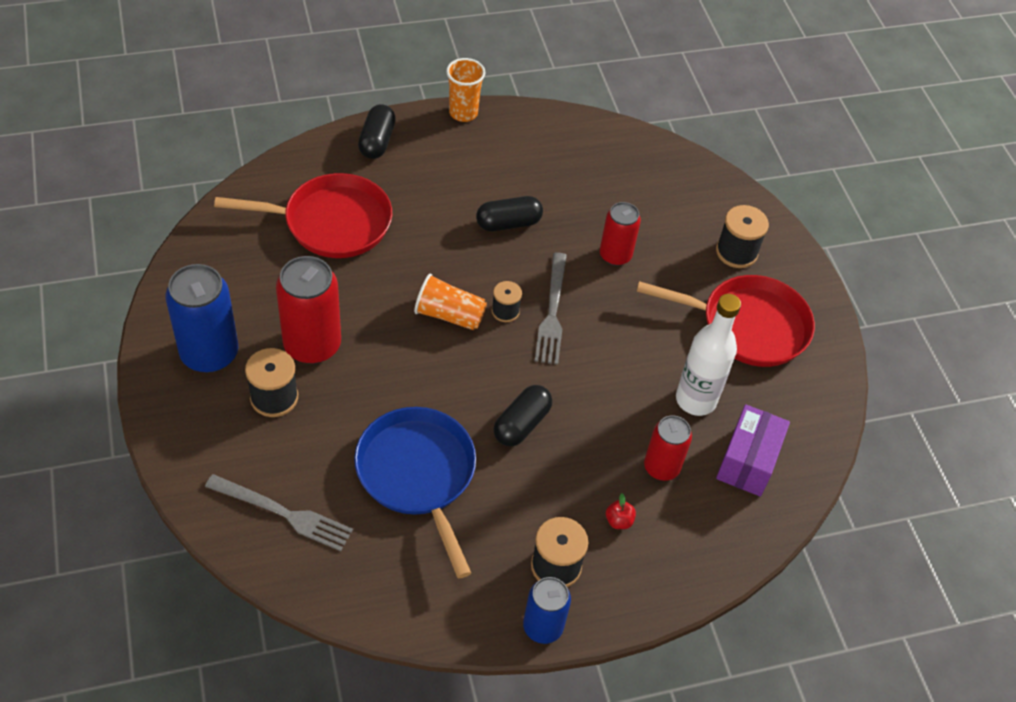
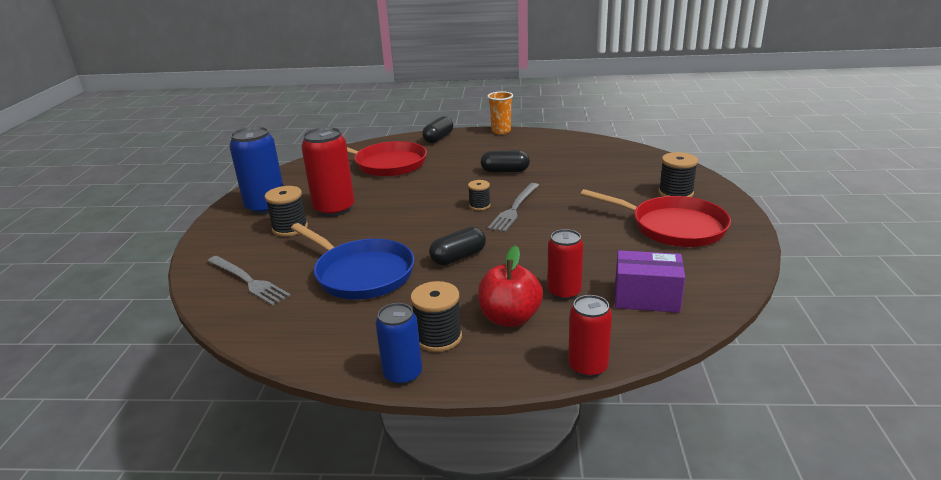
camera: 25 degrees right, 25 degrees down
(418, 475) = (361, 274): blue pan -> blue pan turned 135 degrees clockwise
(449, 315) = (438, 204): orange cup -> none
(615, 255) = (577, 188): red can -> red can (588, 367)
(618, 521) = (510, 318): red apple -> red apple, size x2.33
(696, 400) = (611, 259): white bottle -> none
(747, 461) = (646, 298): purple box -> purple box turned 60 degrees clockwise

